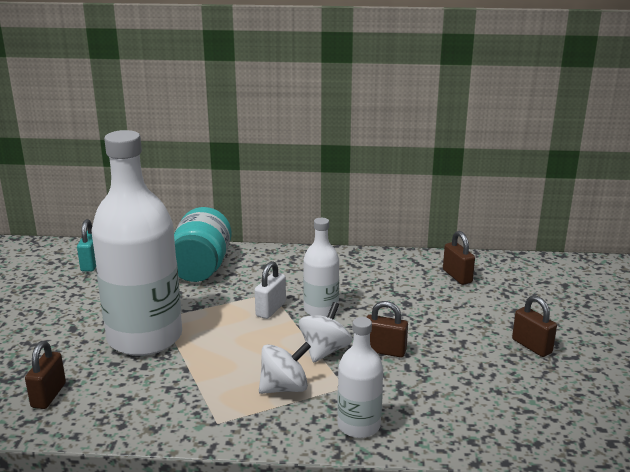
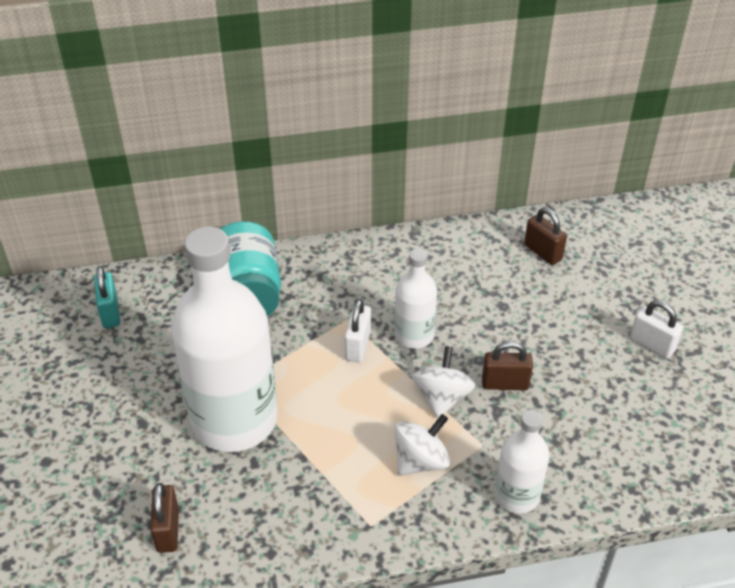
camera: 15 degrees left, 20 degrees up
(531, 346) = (652, 345): brown padlock -> white padlock

